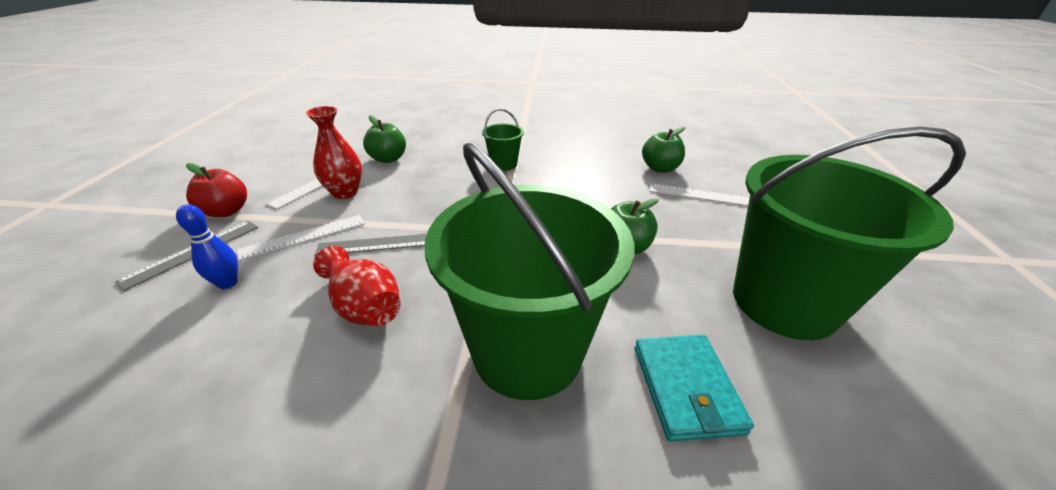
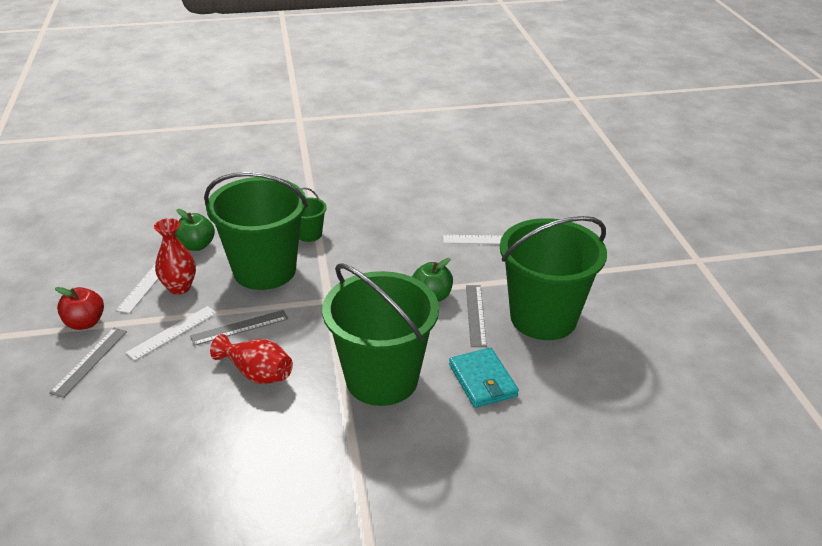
camera: 15 degrees left, 0 degrees up
(228, 283) = (141, 377): blue bowling pin -> none
(441, 190) = (264, 270): none -> green bucket
(660, 168) = (449, 217): green apple -> none
(682, 281) = (476, 315): none -> grey ruler

